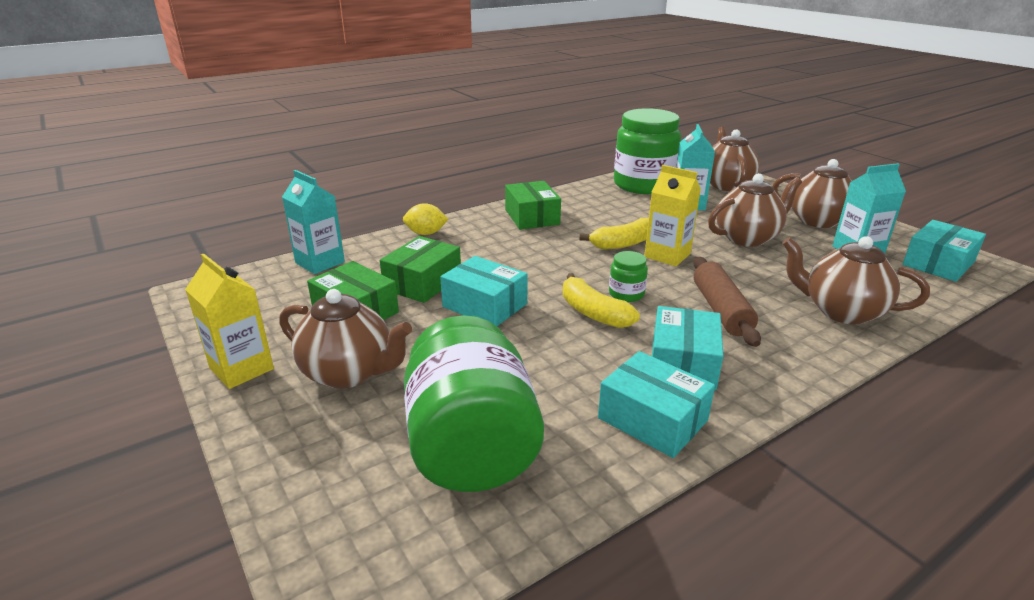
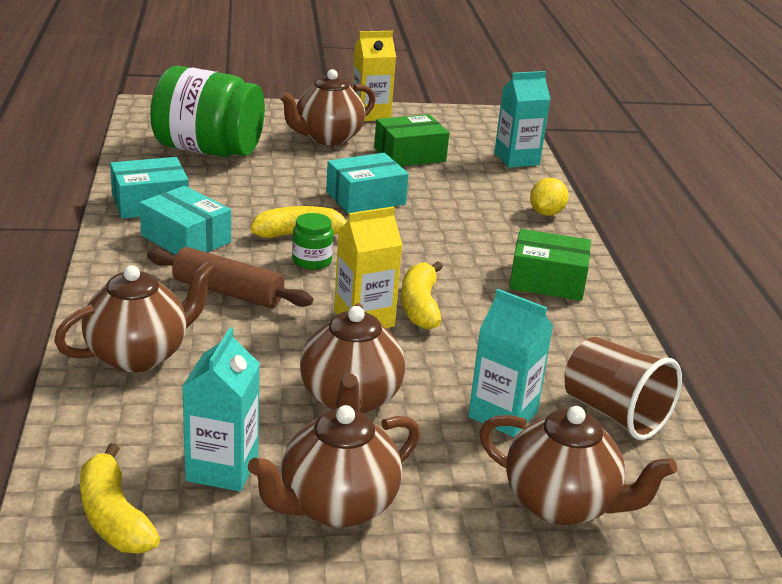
camera: 115 degrees right, 0 degrees up
(423, 283) = (434, 186): green box -> none
(643, 185) = (614, 414): green jar -> brown cup
(938, 263) = (114, 517): turquoise box -> yellow banana

